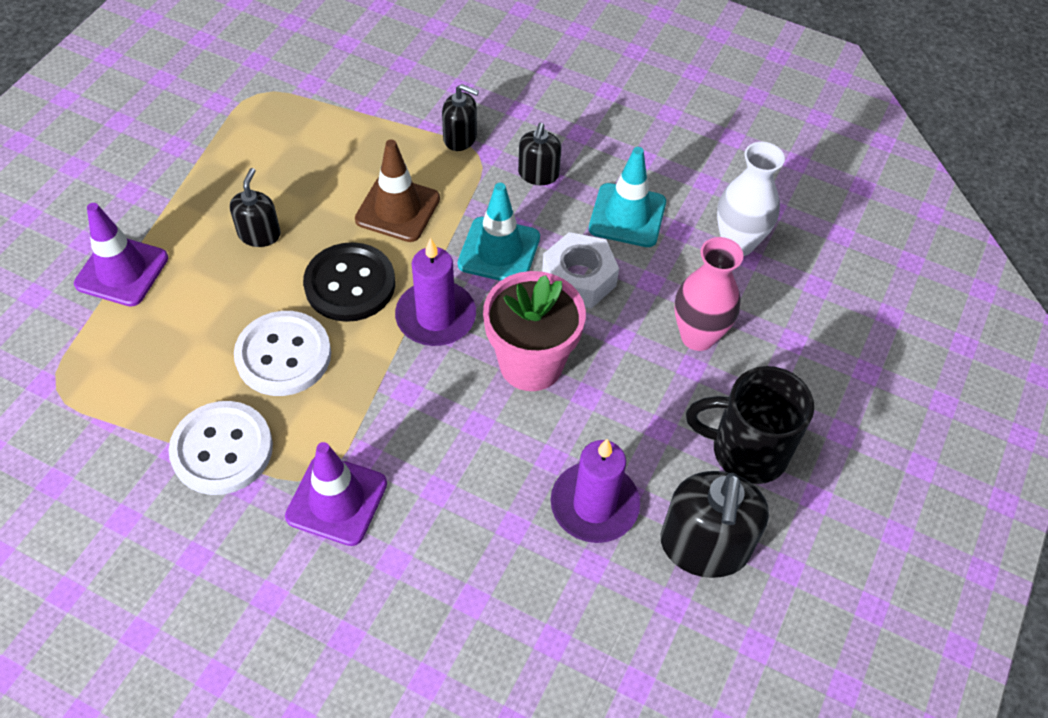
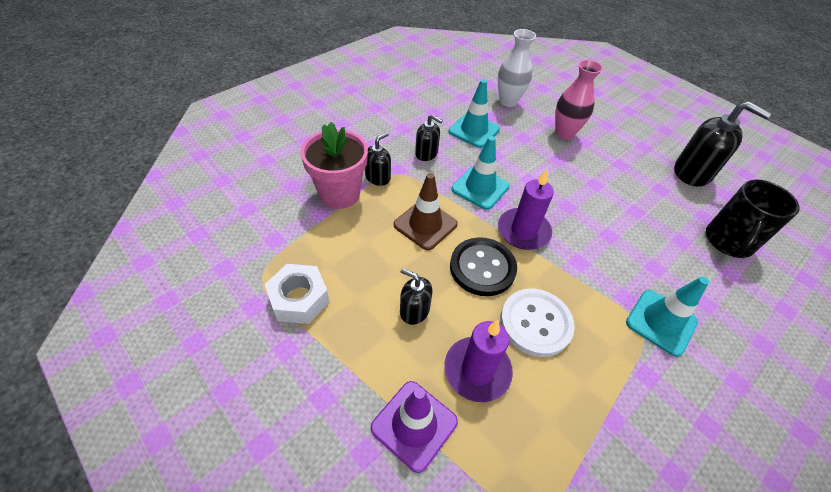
camera: 70 degrees left, 5 degrees down
(222, 449) = (614, 384): white button -> none
(337, 500) = (661, 322): purple traffic cone -> turquoise traffic cone
(531, 364) = (569, 199): pink flower pot -> pink flower pot (339, 194)
(579, 278) = (512, 162): white nut -> white nut (299, 299)
(594, 505) = (667, 203): purple candle -> purple candle (477, 370)
(746, 451) = (637, 141): black mug -> black mug (728, 242)

